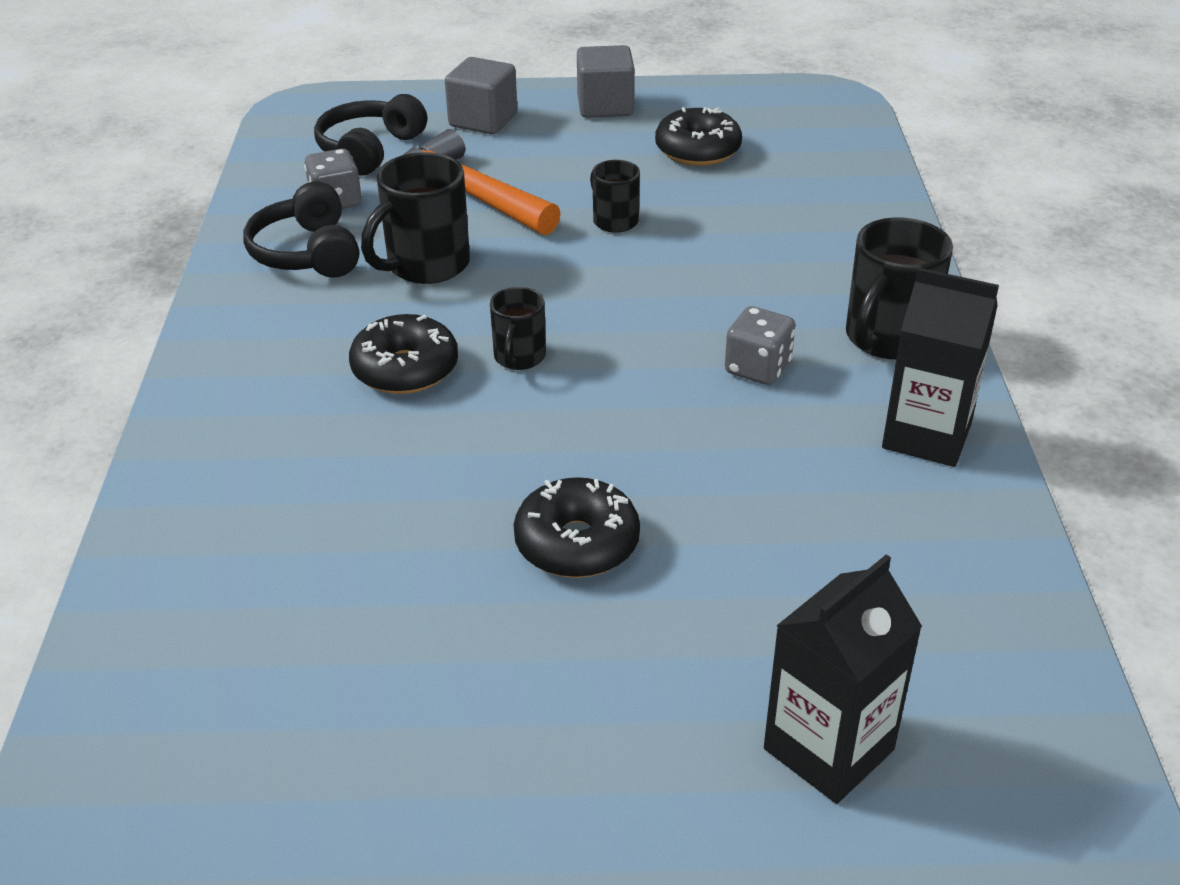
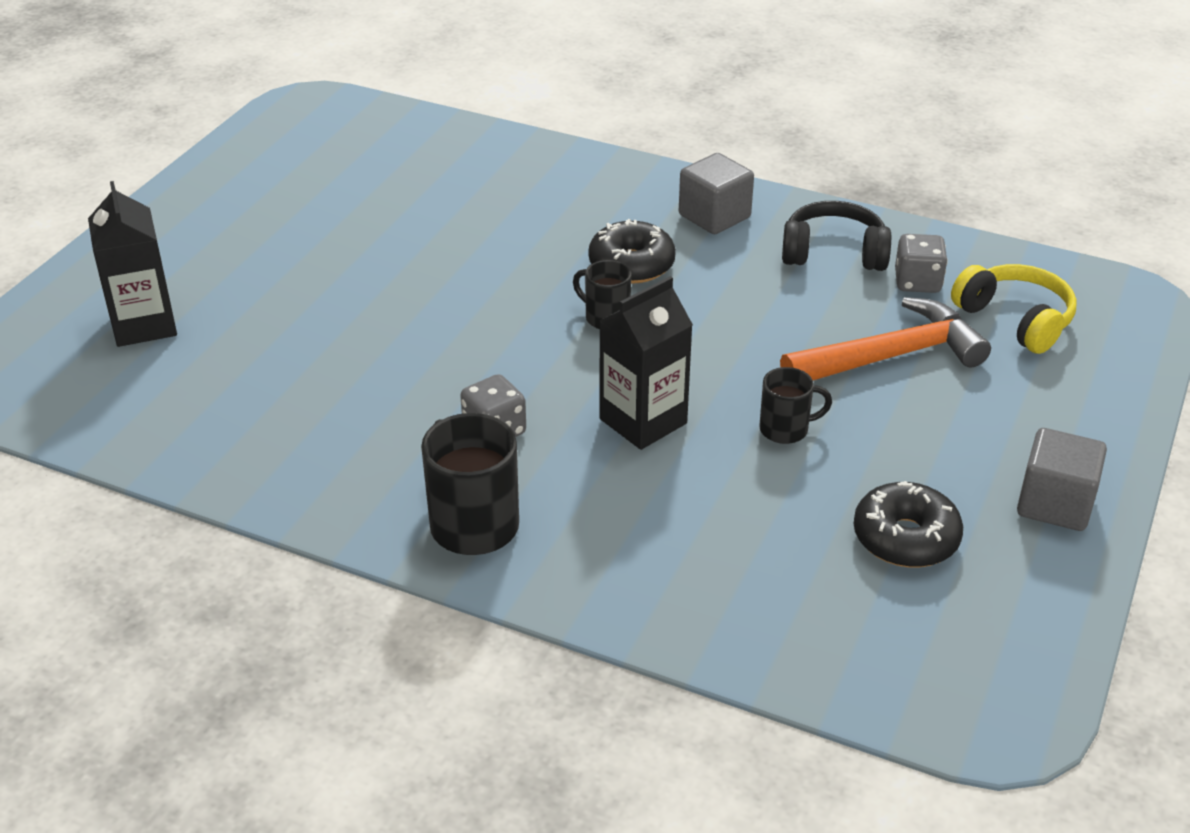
camera: 115 degrees right, 0 degrees up
(369, 150) = (1015, 320): black headphones -> yellow headphones
(425, 266) = (774, 305): black mug -> none
(483, 120) = (1053, 405): grey cube -> grey cube (714, 216)
(577, 543) = (385, 288): black donut -> none
(926, 436) = (336, 486): black carton -> black carton (643, 421)

